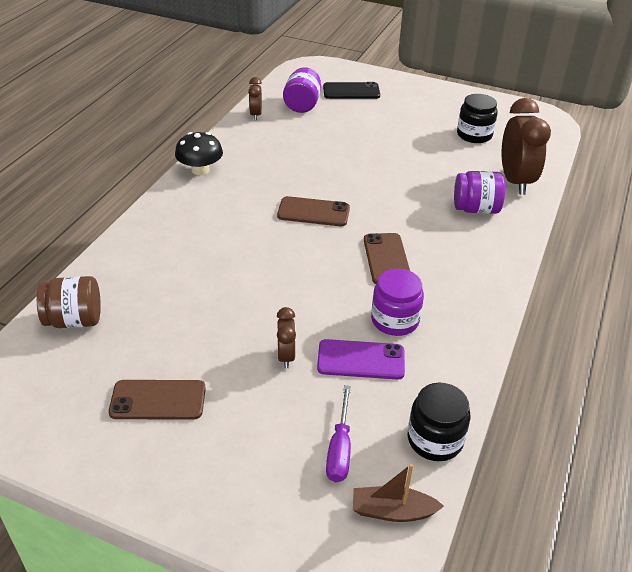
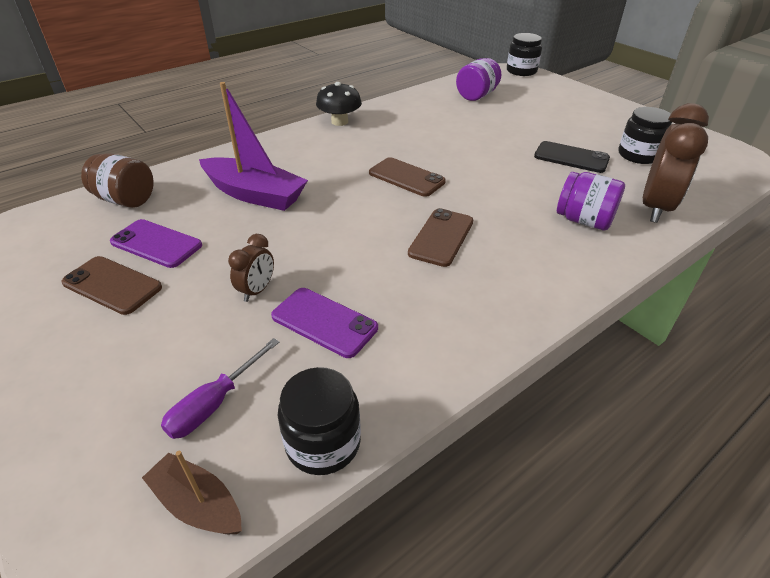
camera: 30 degrees right, 0 degrees up
(155, 350) = (156, 244): none -> purple phone
(196, 272) = (255, 194): none -> purple boat
(255, 115) = (427, 94): brown clock -> none
(320, 65) = (521, 71): none -> black jar
(351, 91) = (534, 95): black phone -> black phone (571, 158)
(395, 320) = (396, 297): purple jar -> none

